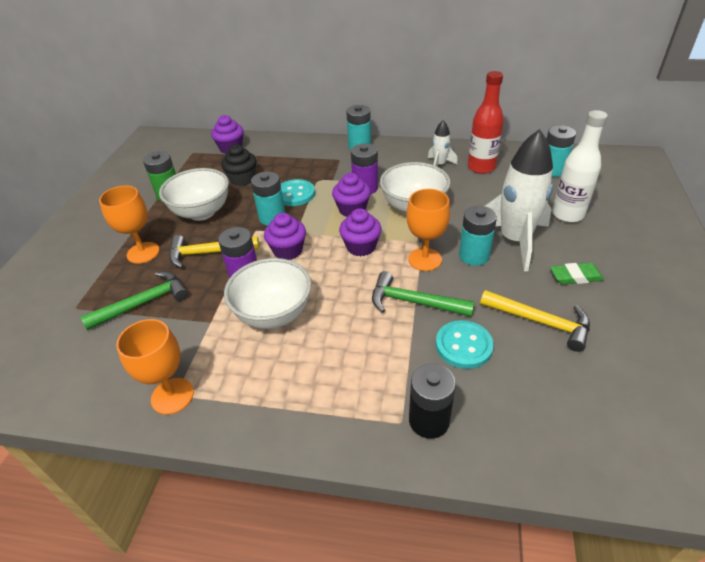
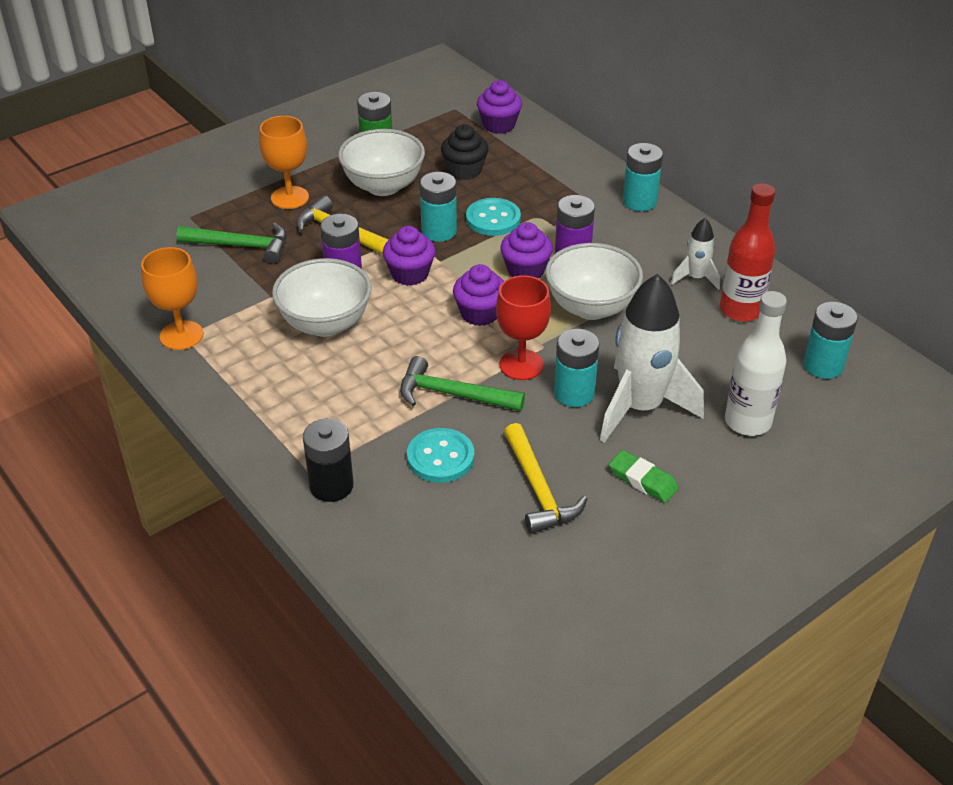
camera: 40 degrees right, 0 degrees up
(414, 302) = (453, 394): green hammer -> green hammer turned 45 degrees counterclockwise
(425, 259) = (521, 365): orange goblet -> red goblet

